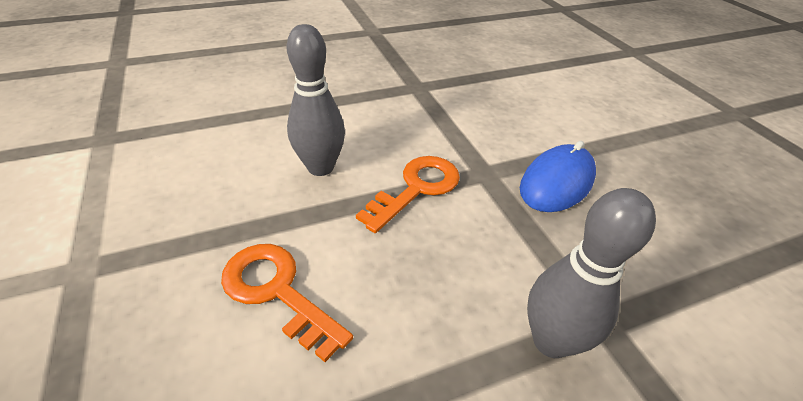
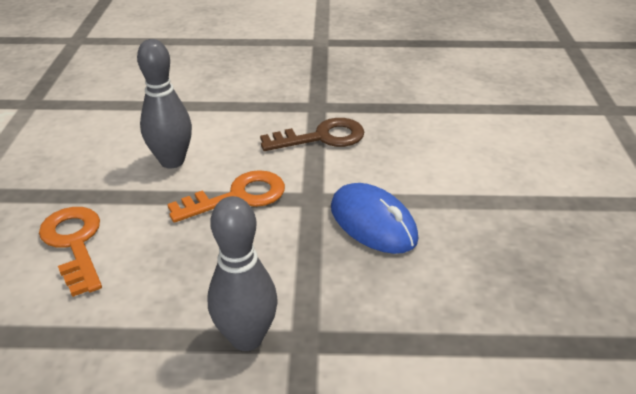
camera: 25 degrees right, 5 degrees down
(446, 114) = (322, 137): none -> brown key
(556, 182) = (373, 223): blue mouse -> blue mouse turned 75 degrees clockwise

